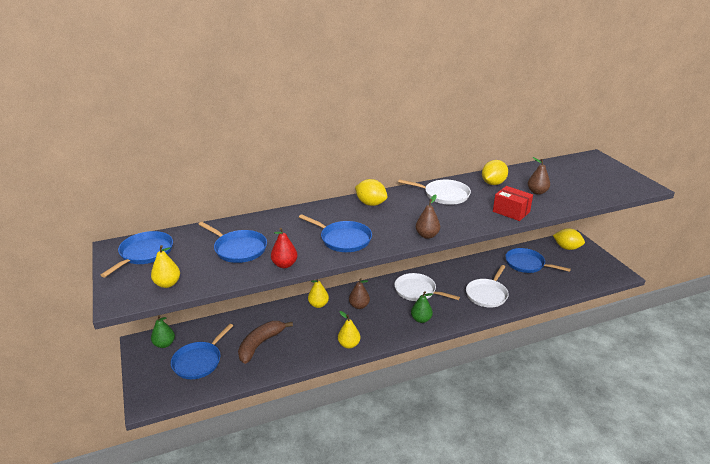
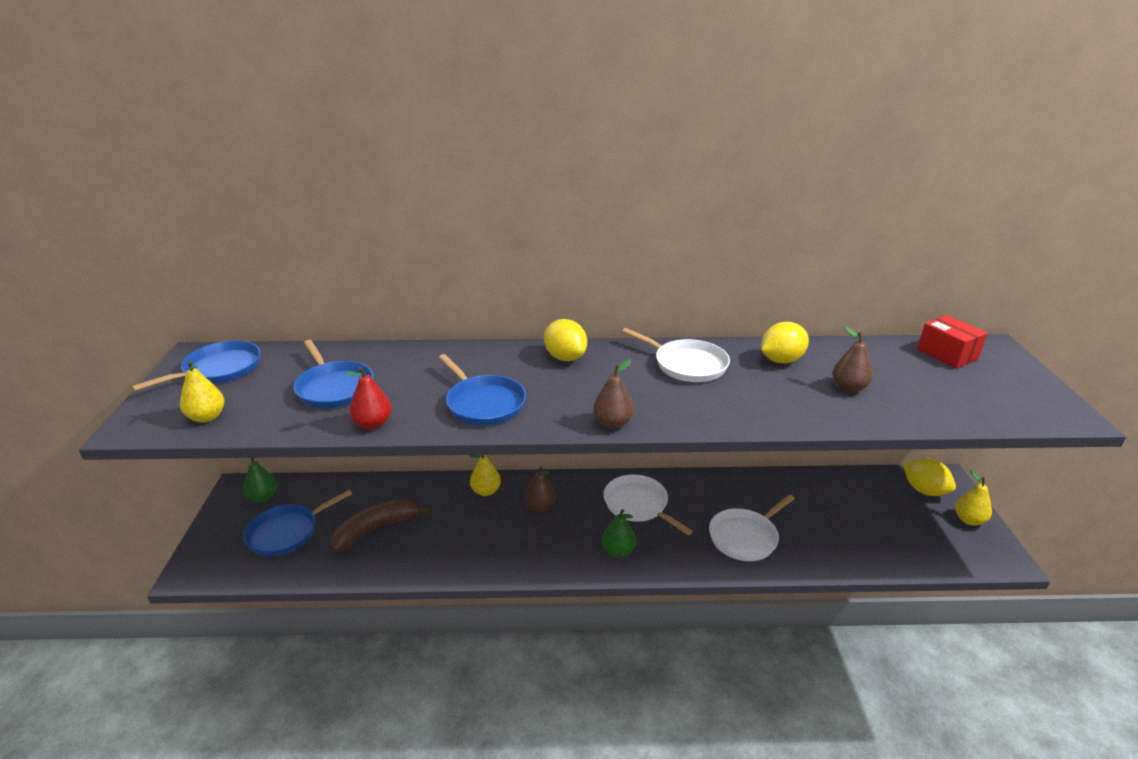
camera: 20 degrees right, 0 degrees up
(349, 344) = (491, 562): yellow pear -> yellow pear (969, 520)
(511, 212) = (780, 412): red box -> red box (947, 354)
(527, 264) = (839, 502): blue pan -> none

